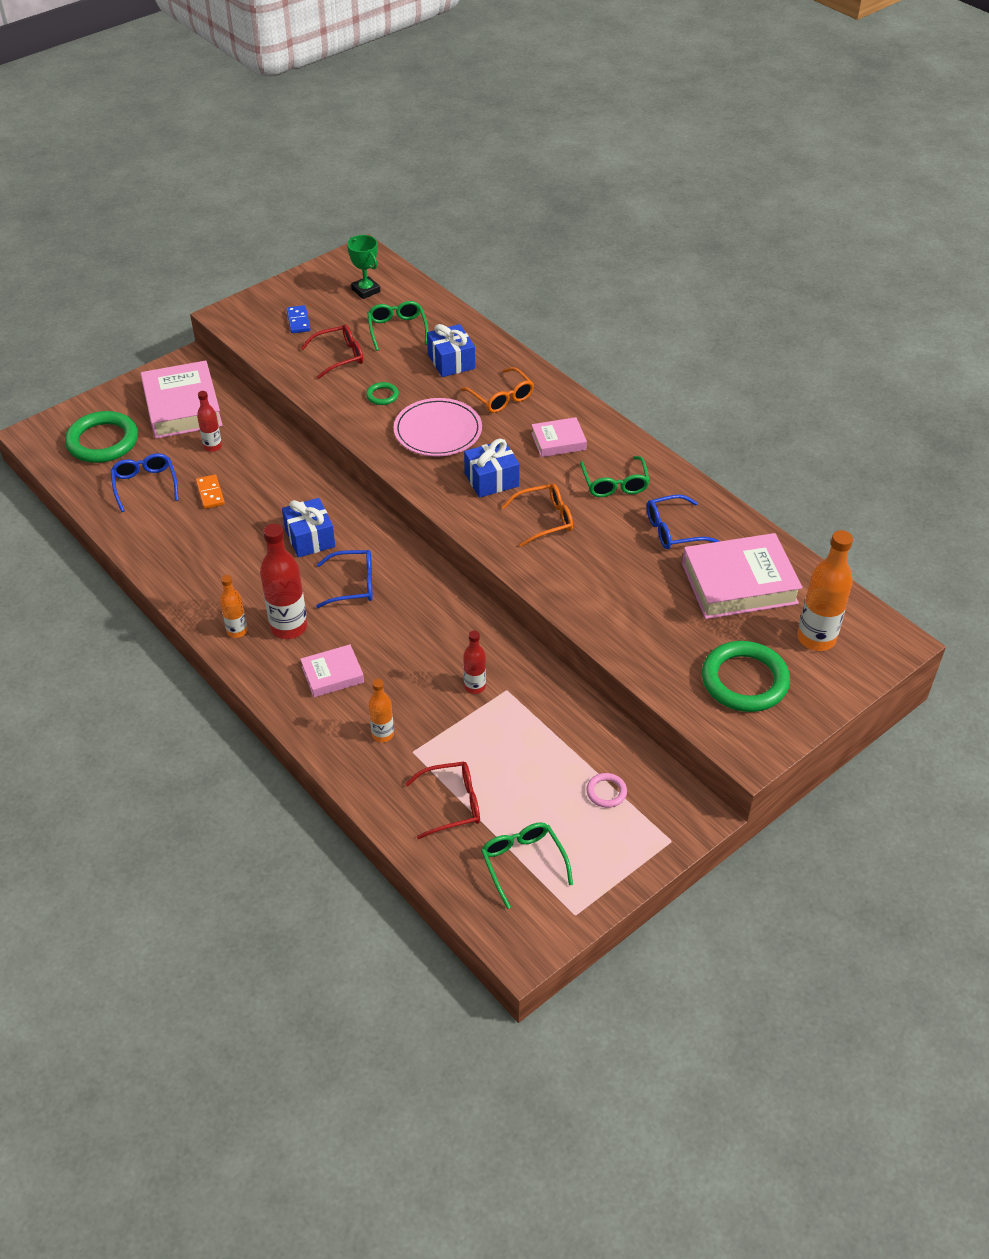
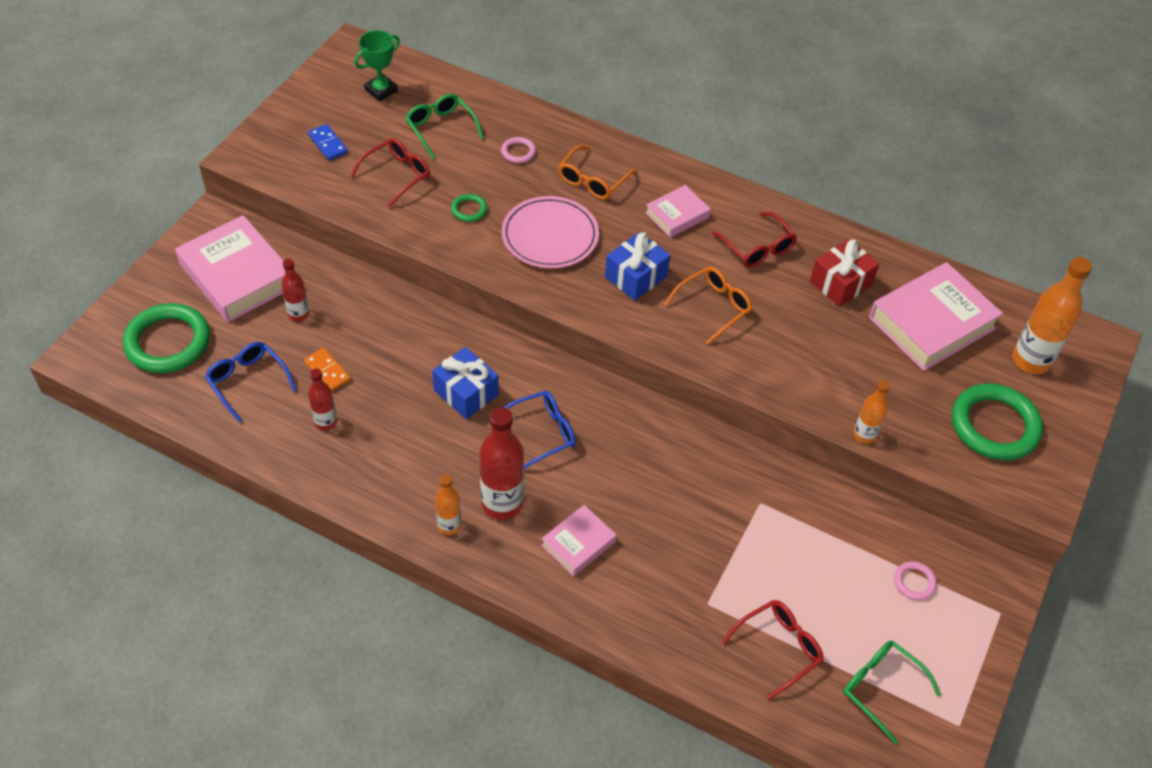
camera: 25 degrees left, 5 degrees up
(366, 290) = (381, 90): green trophy -> green trophy turned 75 degrees counterclockwise
(382, 734) = (667, 594): orange bottle -> orange bottle (864, 435)
(451, 361) = (518, 152): blue gift -> pink ring
(475, 686) = (727, 509): red bottle -> red bottle (325, 422)
(501, 397) = (592, 180): orange glasses -> orange glasses turned 90 degrees clockwise
(614, 484) = (757, 248): green glasses -> red glasses
(673, 530) = (840, 283): blue glasses -> red gift

